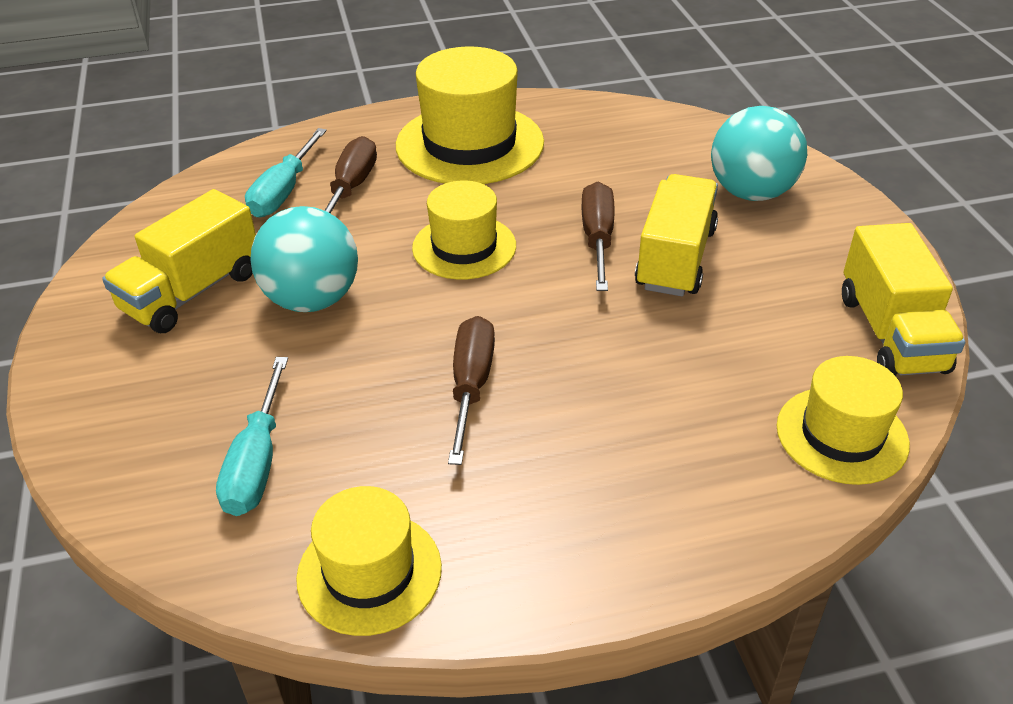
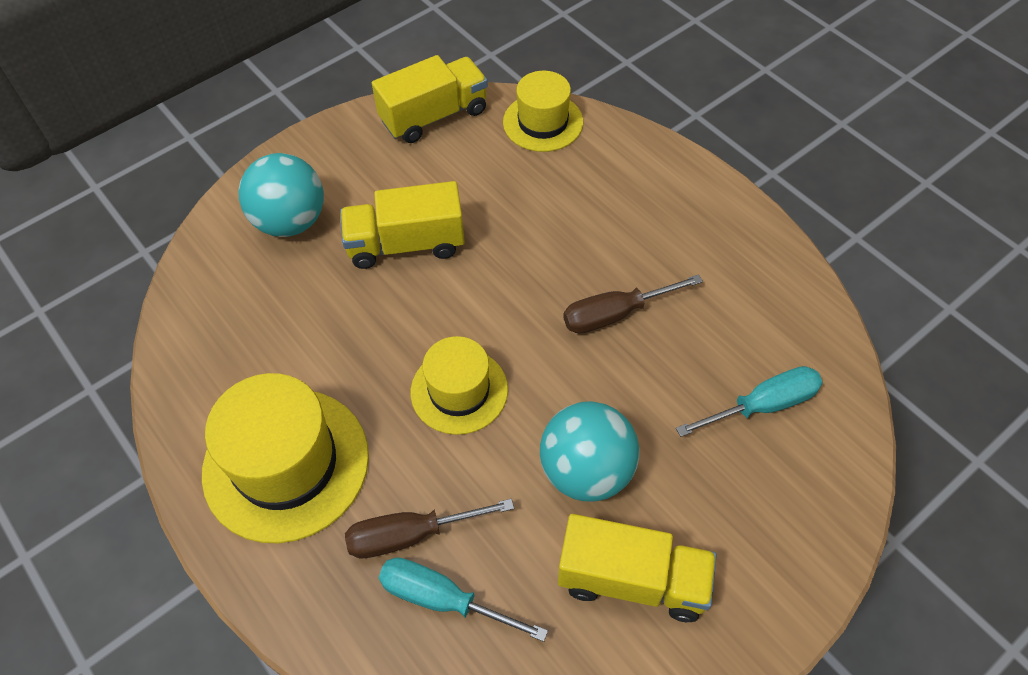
camera: 115 degrees left, 15 degrees up
(284, 191) = (444, 599): turquoise screwdriver -> turquoise screwdriver turned 150 degrees counterclockwise
(369, 572) = (791, 298): yellow hat -> none
(597, 239) = (403, 301): brown screwdriver -> none

